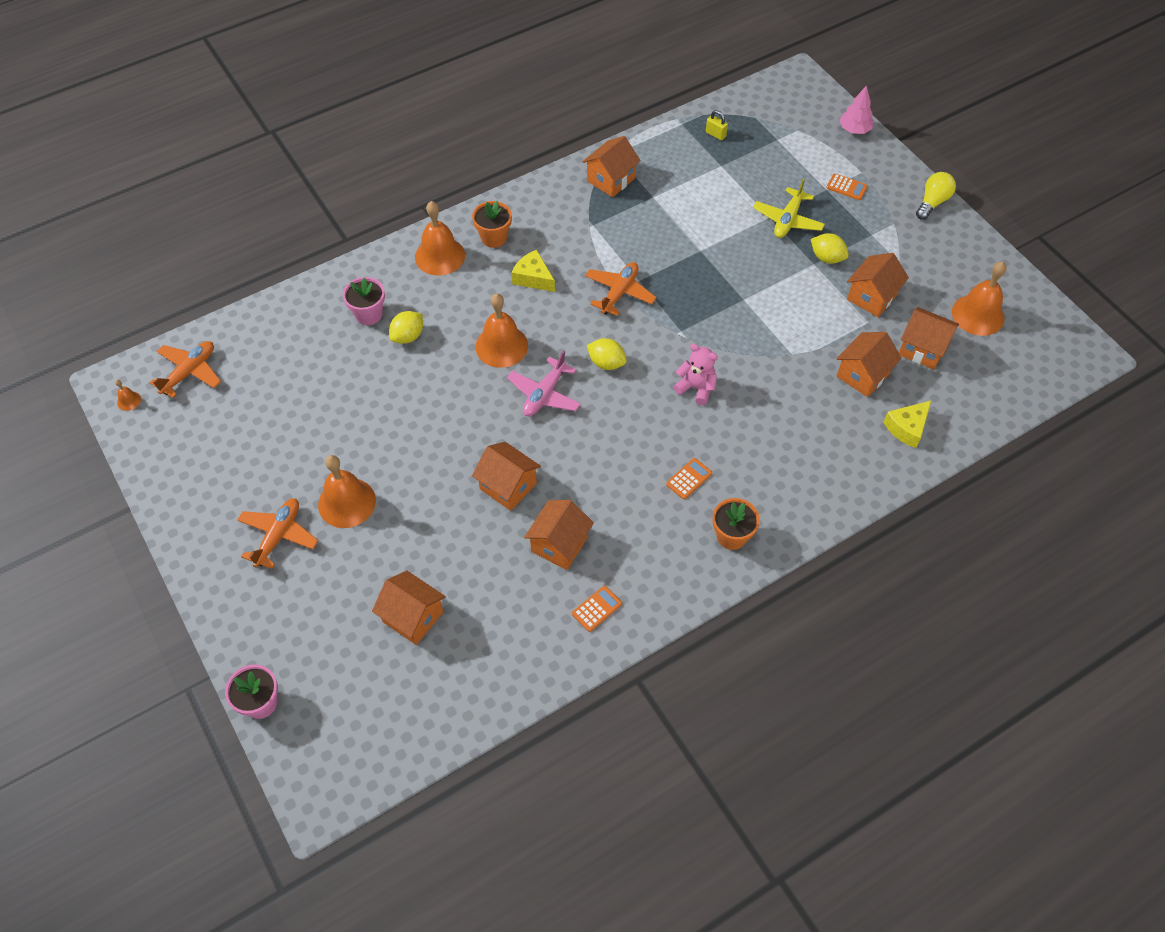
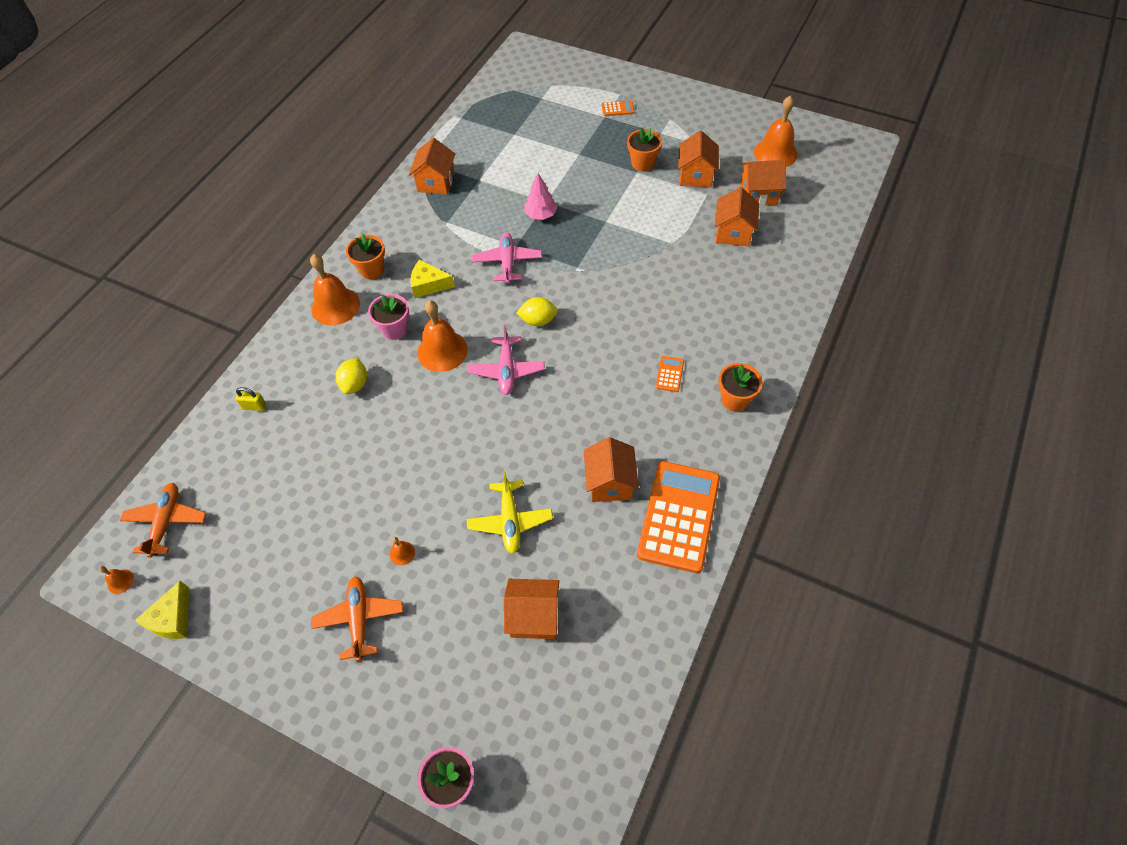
camera: 30 degrees left, 0 degrees up
(347, 502) = (402, 553): orange bell -> orange bell, size x0.43
(368, 314) = (306, 384): pink flower pot -> pink flower pot (395, 329)
(508, 486) = (532, 459): orange house -> none
(597, 609) = (678, 516): orange calculator -> orange calculator, size x2.49
(619, 293) = (507, 262): orange plane -> pink plane
(696, 388) = (621, 303): pink teddy bear -> none
(715, 134) = (493, 114): yellow padlock -> yellow padlock (254, 406)
(788, 220) = (593, 150): yellow plane -> yellow plane (510, 521)
(827, 258) = (642, 163): yellow lemon -> orange flower pot
(854, 129) = (592, 67): pink tree -> pink tree (540, 215)
(907, 428) = (792, 254): yellow cheese -> yellow cheese (172, 619)
(932, 202) = (684, 92): yellow light bulb -> none

